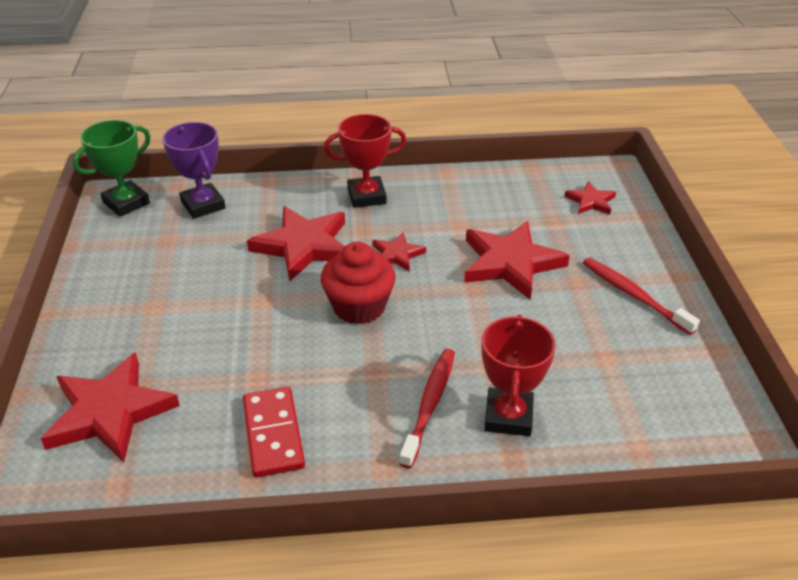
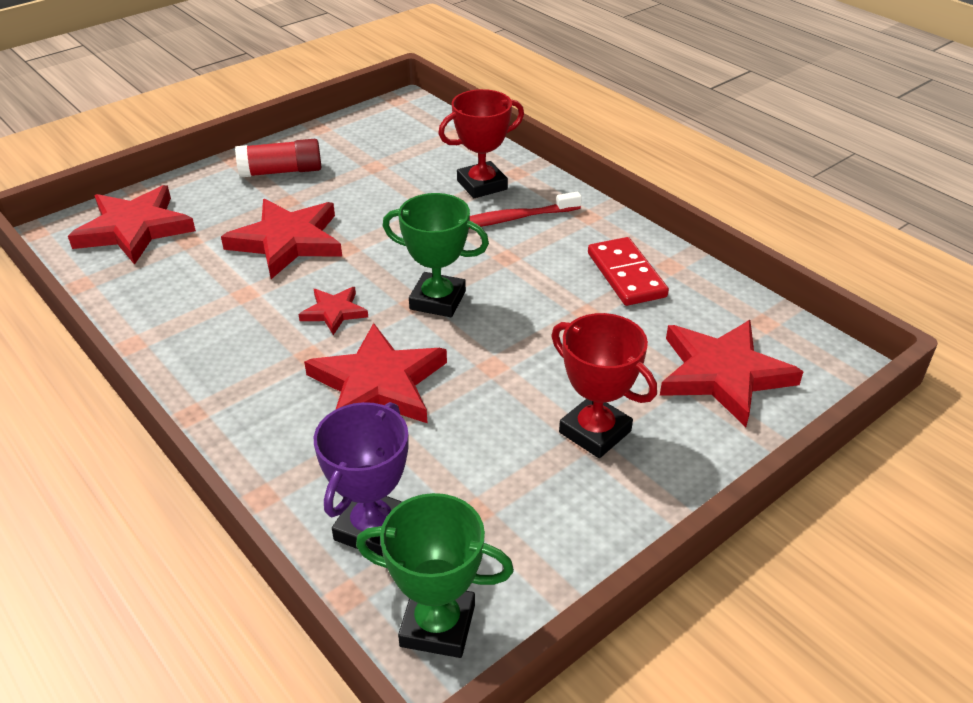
camera: 125 degrees left, 0 degrees up
(273, 434) = (626, 275): red domino -> red domino turned 60 degrees counterclockwise
(359, 307) = (437, 300): red cupcake -> green trophy
(366, 196) = (235, 384): red trophy -> red trophy (595, 432)
(591, 201) = (134, 229): red star -> red star, size x1.93
(634, 295) = (281, 171): red toothbrush -> red glue stick

